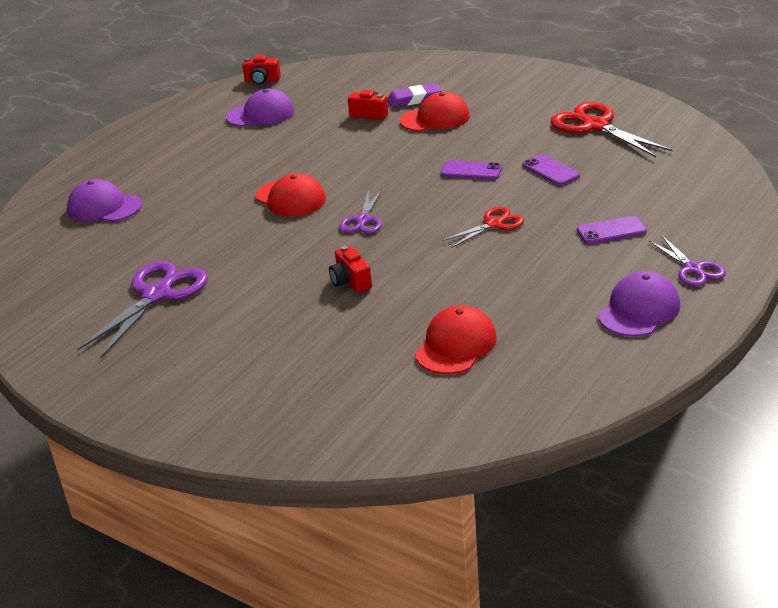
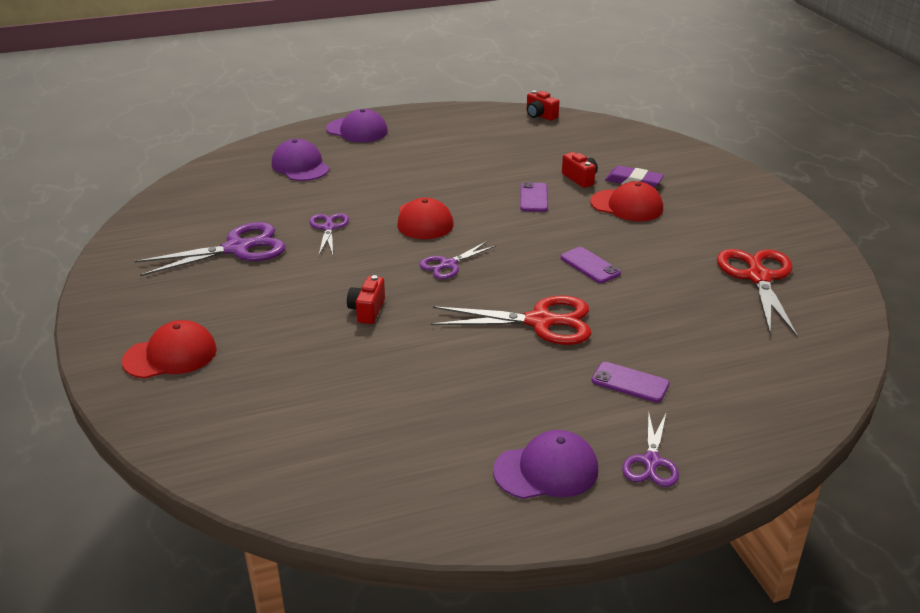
camera: 35 degrees right, 0 degrees up
(215, 241) = (328, 228): none -> purple scissors
(261, 114) = (500, 142): purple cap -> purple cap (357, 130)
(456, 345) = (361, 409): red cap -> red cap (170, 355)
(494, 224) = (541, 322): red scissors -> red scissors, size x1.73
(550, 170) = (657, 299): purple phone -> purple phone (533, 198)

